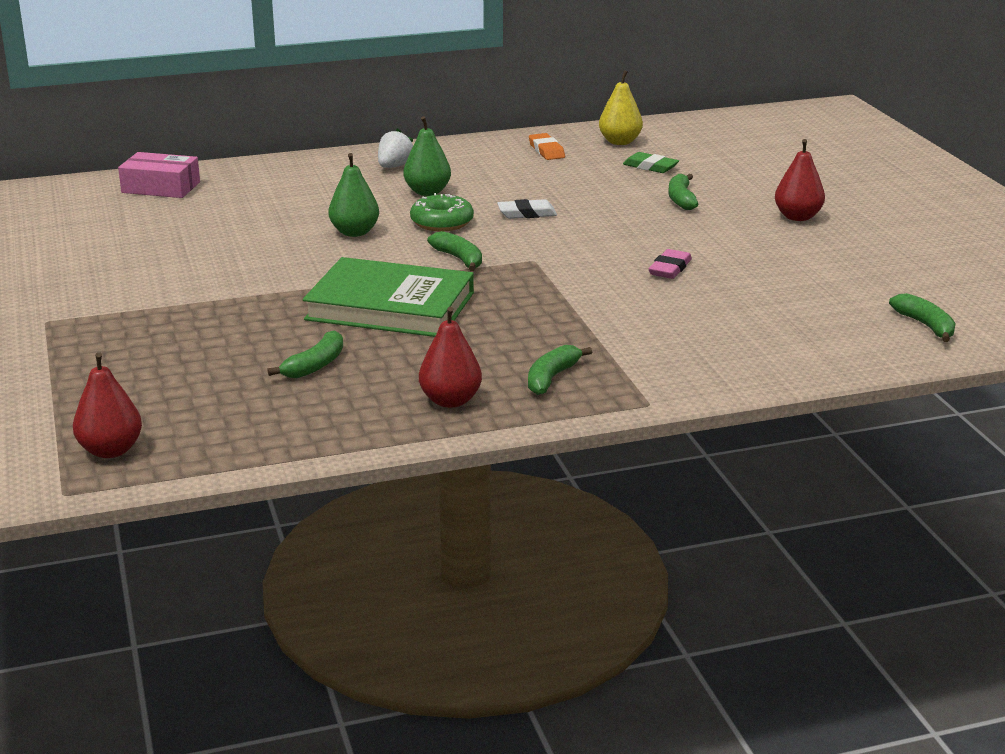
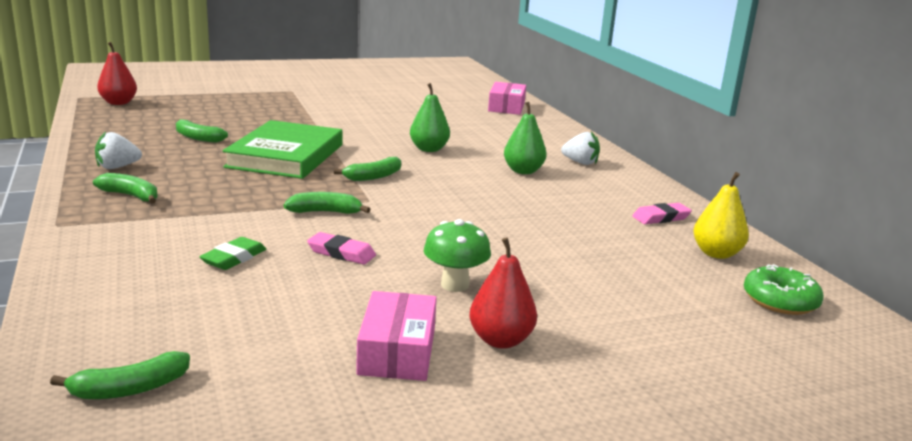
camera: 85 degrees right, 5 degrees down
(442, 222) = (453, 174): green donut -> green donut (780, 300)
(450, 401) = (117, 167): red pear -> white strawberry
(527, 213) = (480, 202): white eraser -> none
(546, 150) = (661, 218): orange eraser -> pink eraser
(650, 167) = (641, 264): green eraser -> green eraser (234, 258)
(681, 199) = (541, 273): green banana -> green banana (325, 212)
(715, 228) = (455, 285): none -> green mushroom
(829, 247) = (397, 351): none -> pink box

